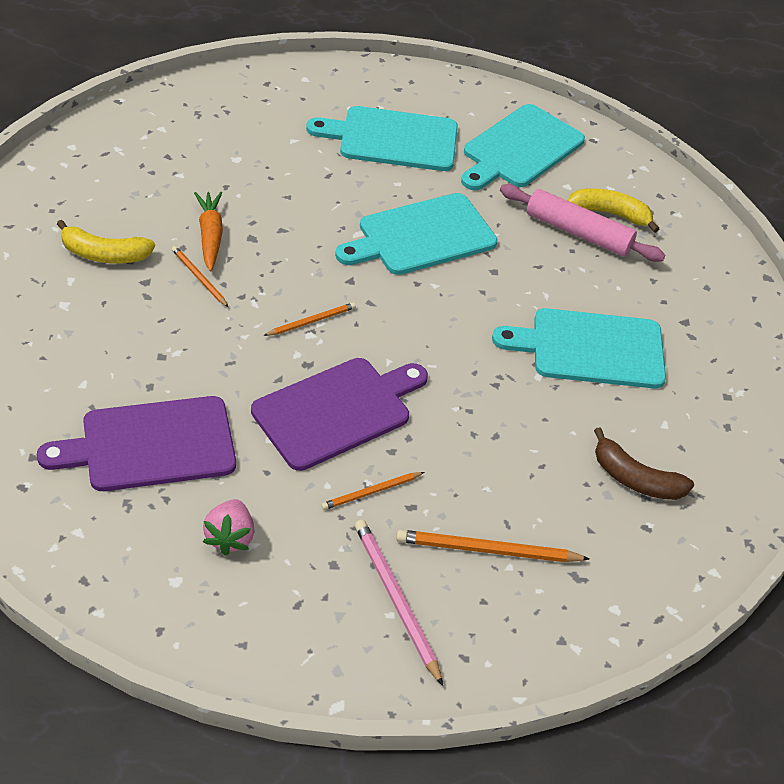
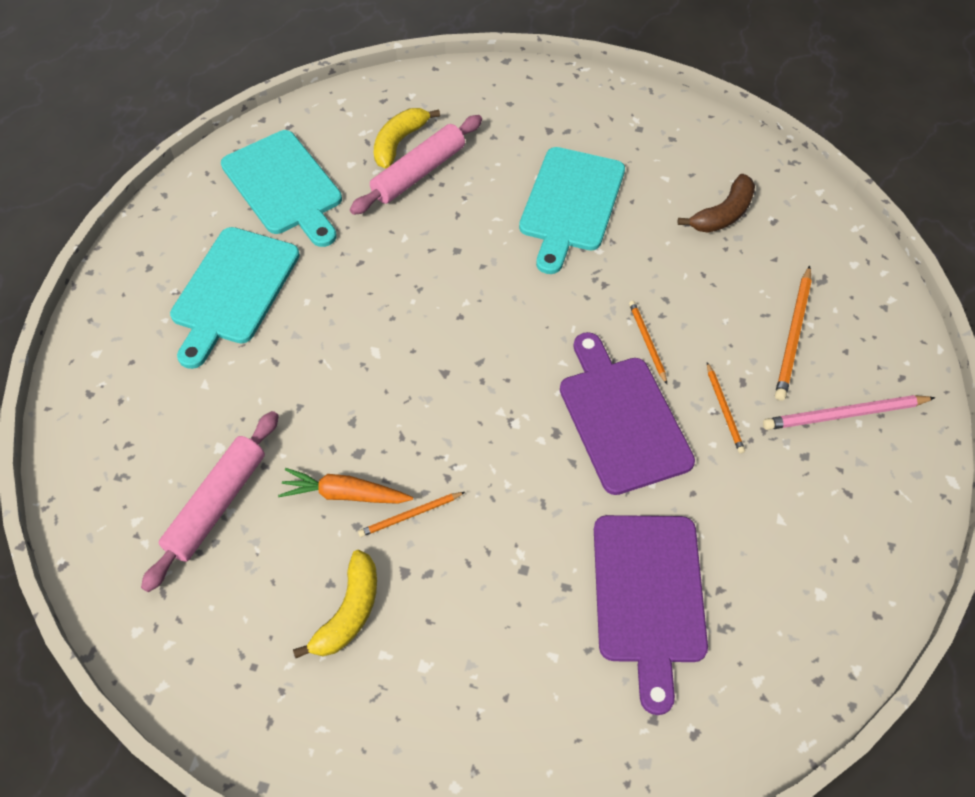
camera: 70 degrees left, 10 degrees up
(184, 167) = (217, 504): none -> pink rolling pin
(230, 537) = (771, 538): pink strawberry -> none
(312, 321) = (497, 418): orange pencil -> orange pencil (647, 342)
(421, 236) = (393, 298): turquoise cutting board -> none

